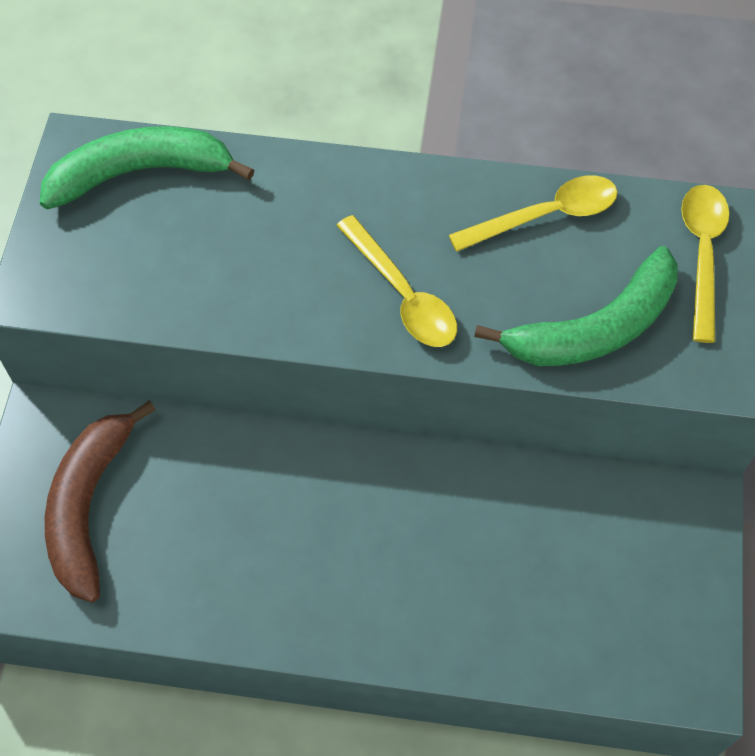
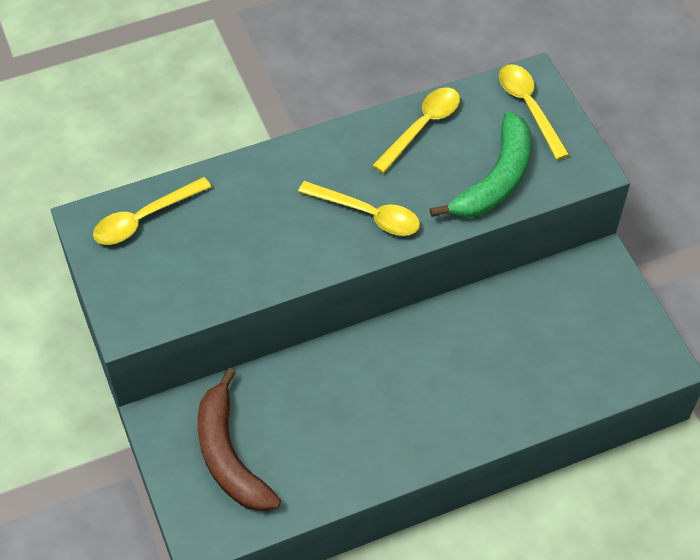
camera: 30 degrees left, 5 degrees down
(141, 173) = (144, 218): green banana -> yellow spoon

